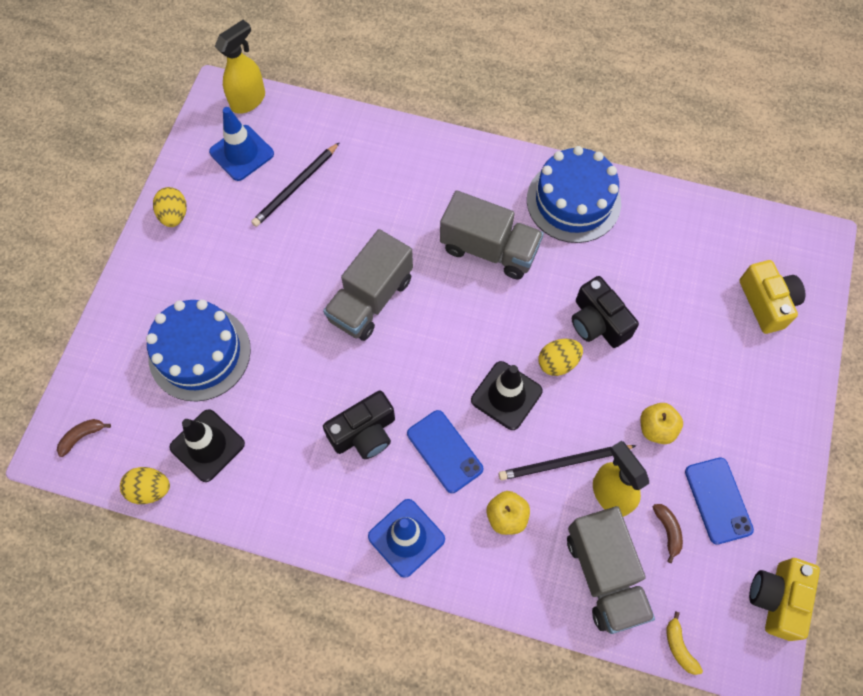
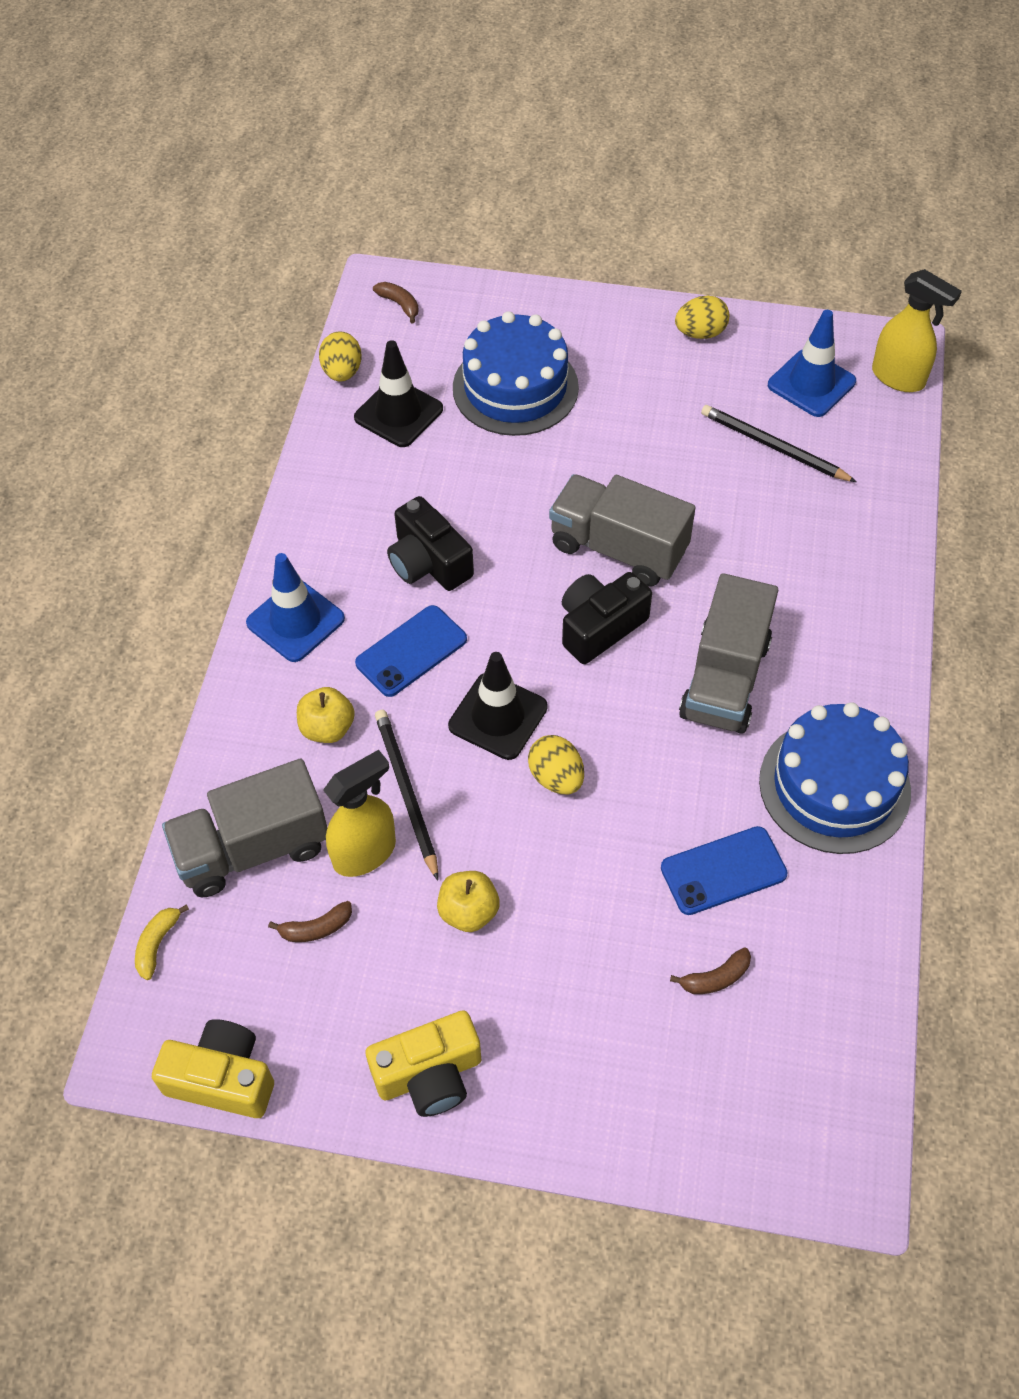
camera: 85 degrees right, 10 degrees down
(598, 322) = (629, 828): black camera -> black camera (600, 627)
(679, 647) = (157, 944): yellow banana -> yellow banana turned 45 degrees counterclockwise
(702, 288) = (715, 978): none -> brown banana
(718, 500) = (364, 998): blue phone -> blue phone (723, 871)
(766, 303) = (707, 1081): yellow camera -> yellow camera (429, 1074)

